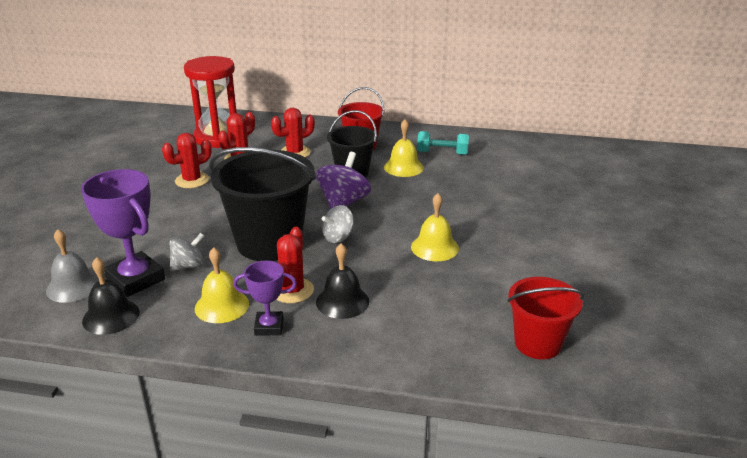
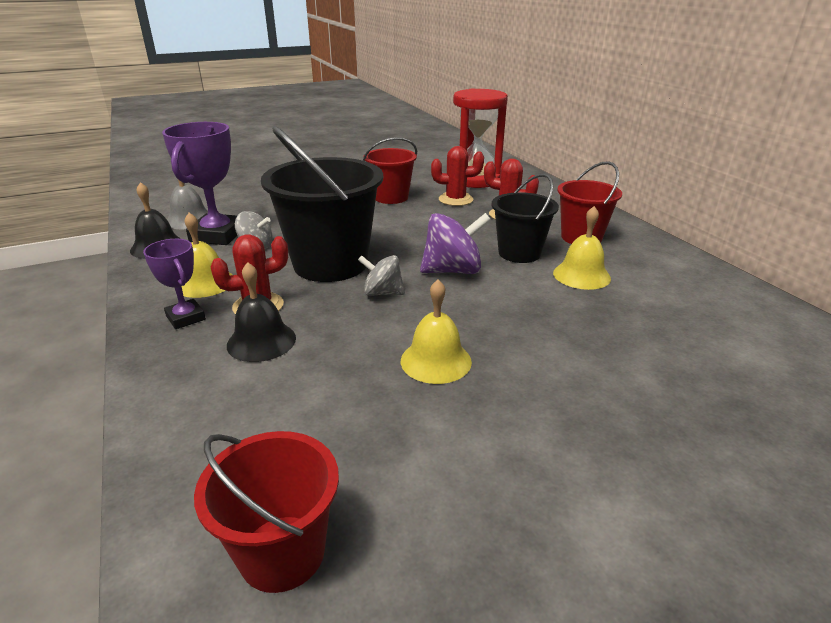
camera: 55 degrees right, 0 degrees up
(192, 180) = (391, 197): red cactus -> red bucket
(442, 153) = (659, 286): turquoise dumbbell -> none

